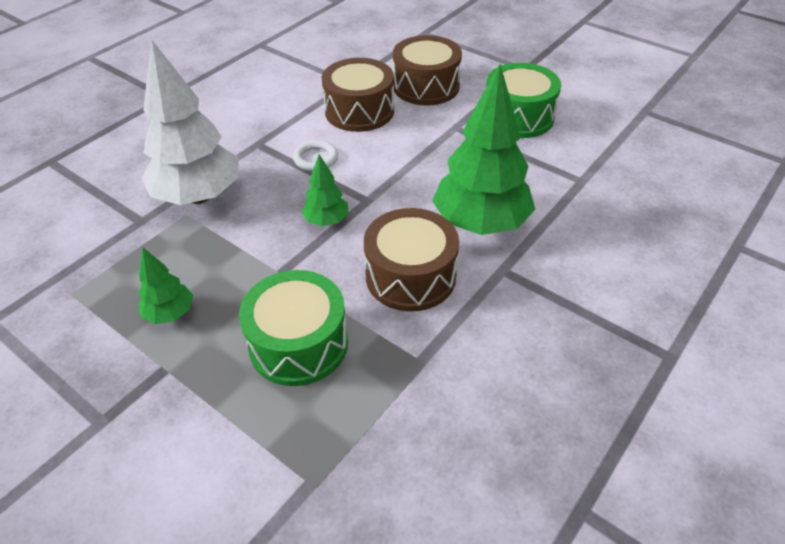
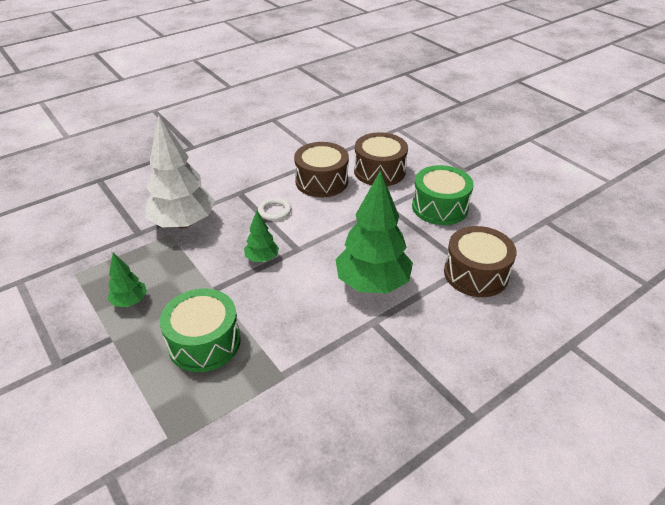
camera: 15 degrees right, 5 degrees down
(410, 276) = (303, 312): brown drum -> brown drum (476, 274)

